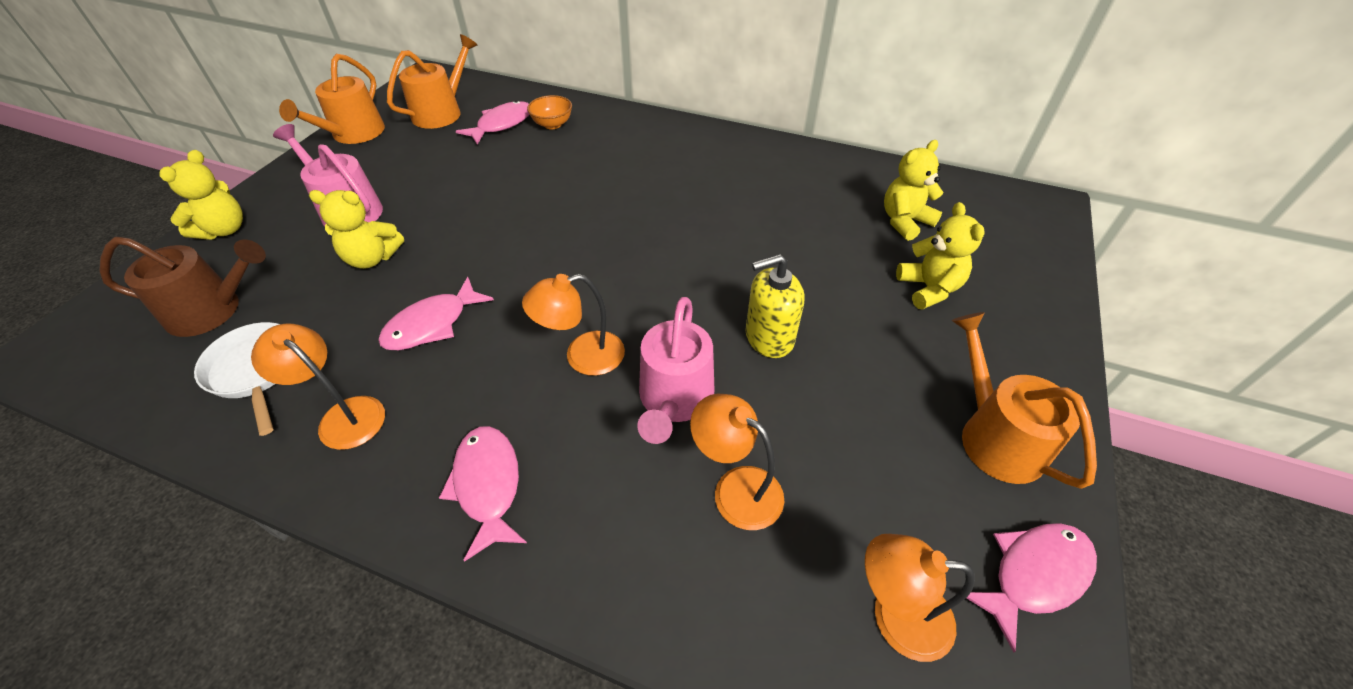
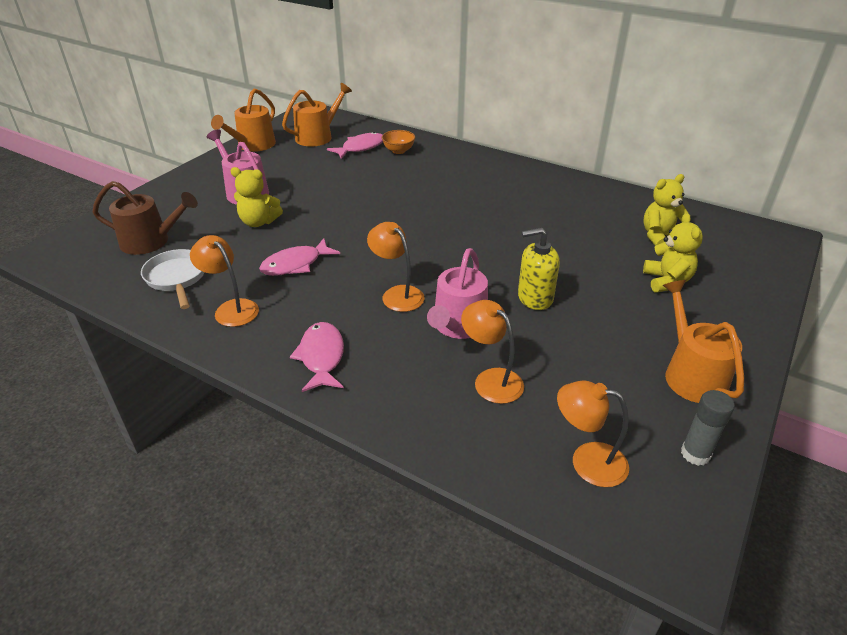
camera: 10 degrees right, 10 degrees down
(224, 230) = (160, 196): yellow teddy bear -> none
(583, 357) = (397, 294): orange lamp -> orange lamp turned 60 degrees clockwise
(1034, 575) = (695, 454): pink fish -> grey glue stick

